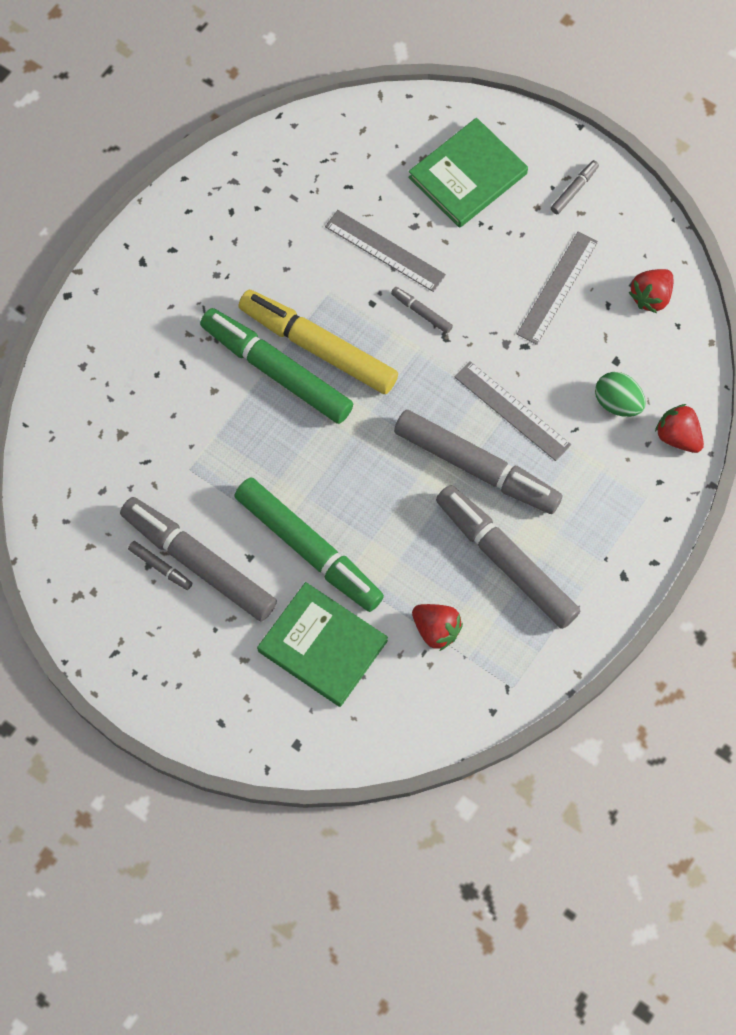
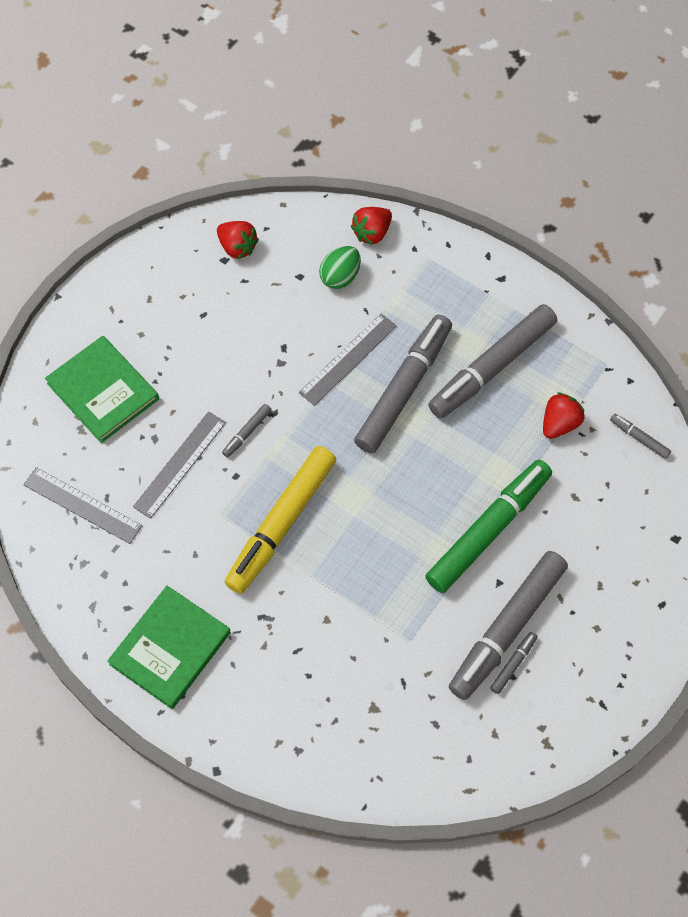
camera: 90 degrees left, 5 degrees down
(277, 371) = (306, 561): green marker -> none
(322, 646) = (581, 517): green book -> green book (170, 648)
(557, 288) = (225, 320): grey ruler -> grey ruler (82, 505)
(574, 190) = (125, 303): grey marker -> grey marker (639, 438)

